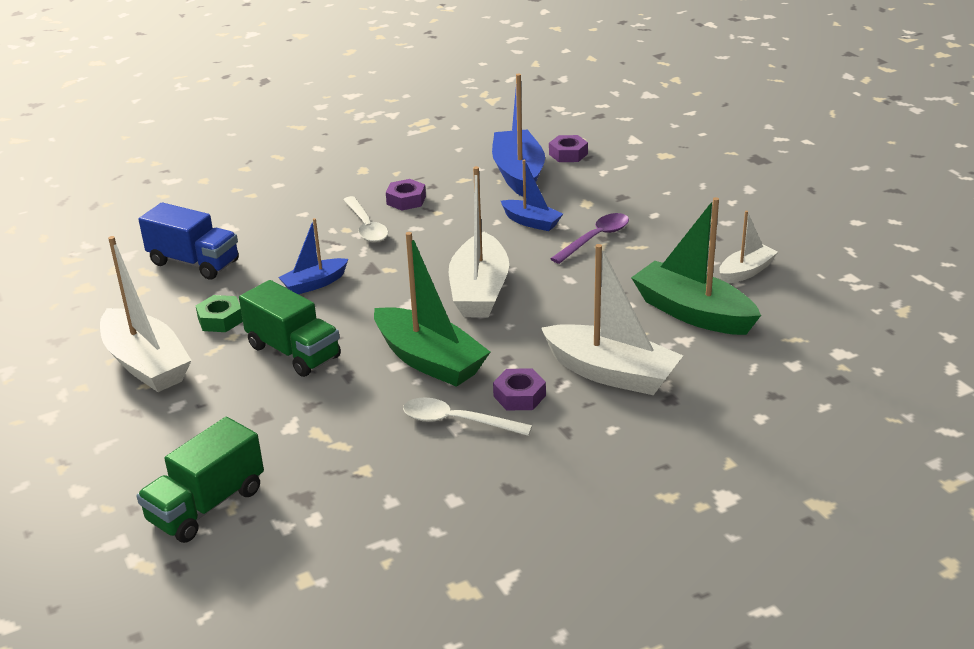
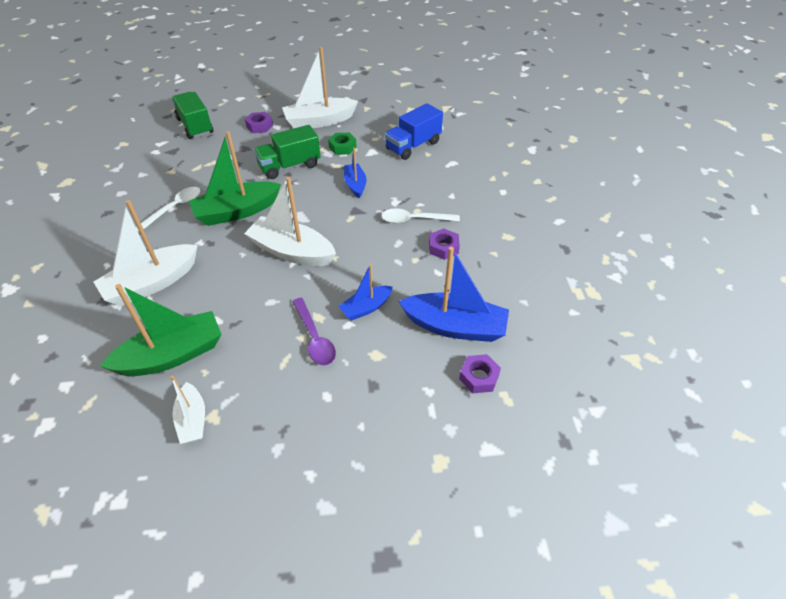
camera: 110 degrees right, 15 degrees up
(519, 396) = (171, 237): purple nut -> purple nut (259, 126)

